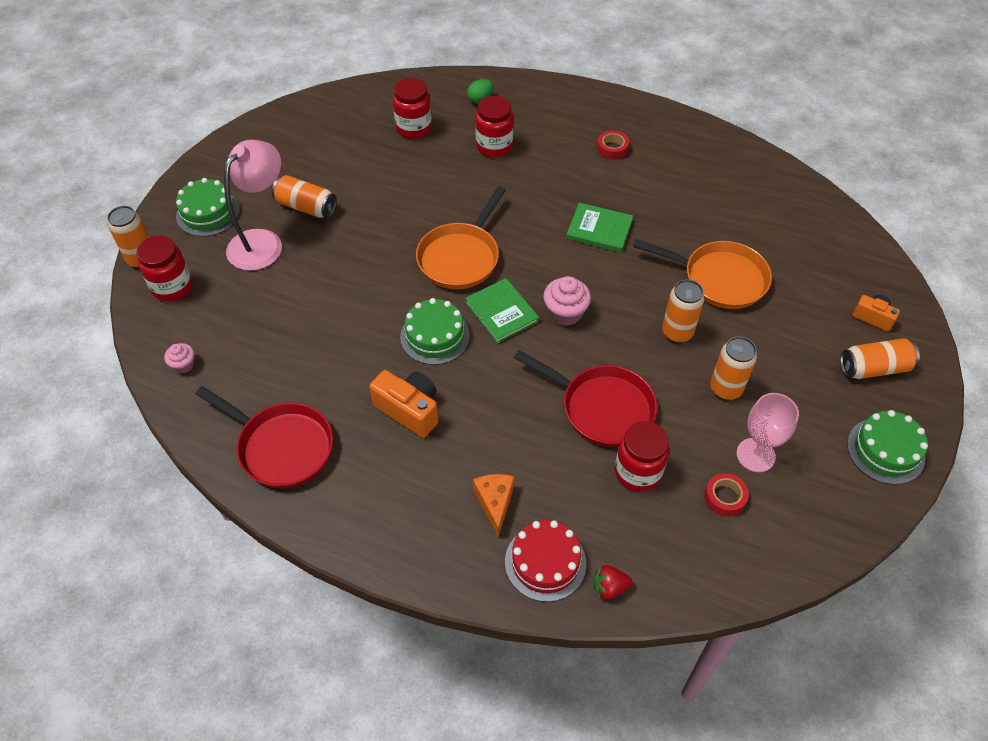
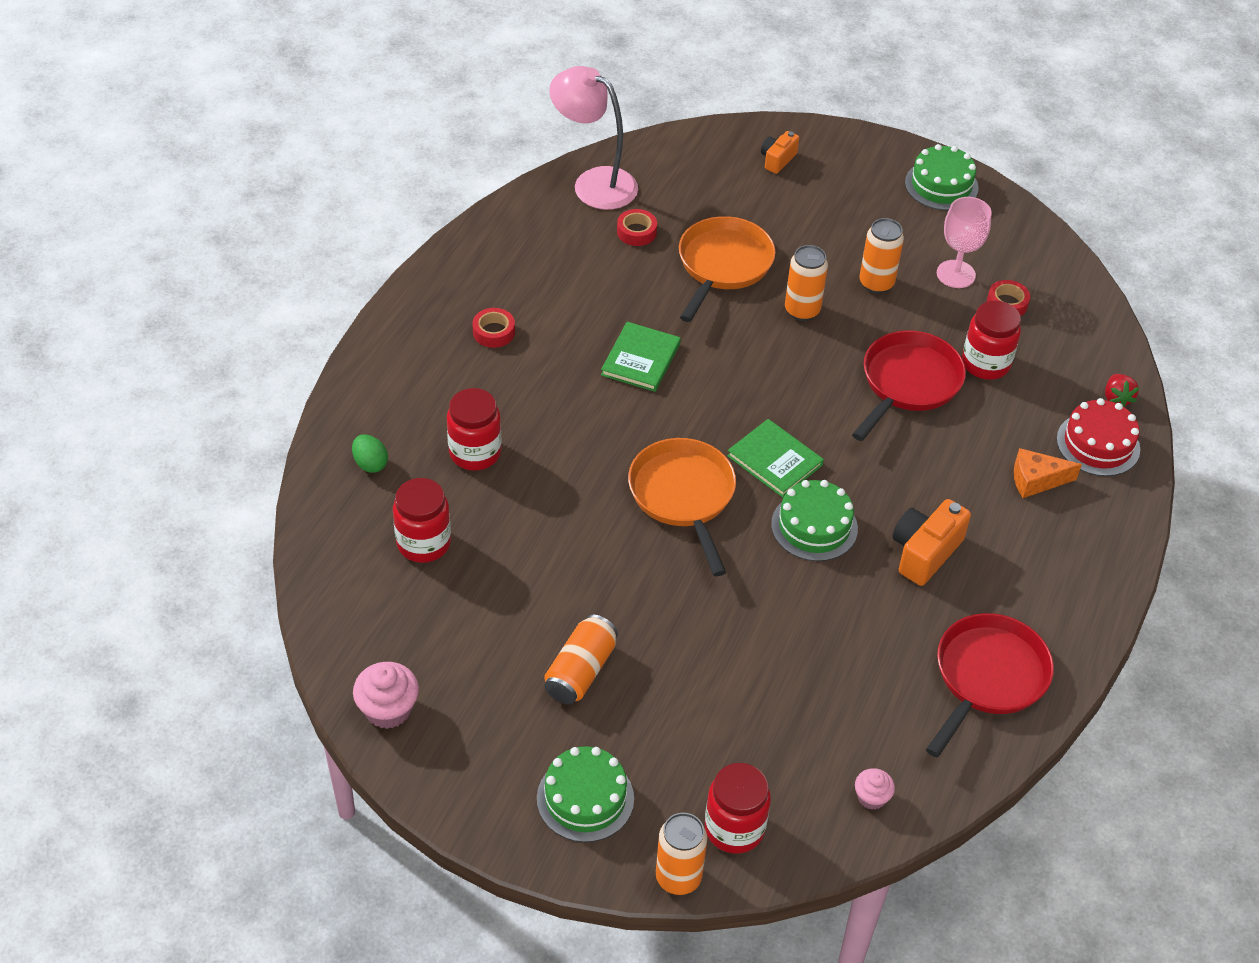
camera: 90 degrees left, 5 degrees down
(262, 242) = (648, 721): pink lamp -> pink lamp (594, 183)
(461, 257) = (683, 496): orange pan -> orange pan turned 135 degrees counterclockwise
(502, 312) = (775, 460): green book -> green book turned 75 degrees clockwise
(565, 313) = (775, 402): pink cupcake -> pink cupcake (388, 709)
(744, 223) = (636, 232): none -> red tape
(874, 368) = (843, 172): orange can -> none

